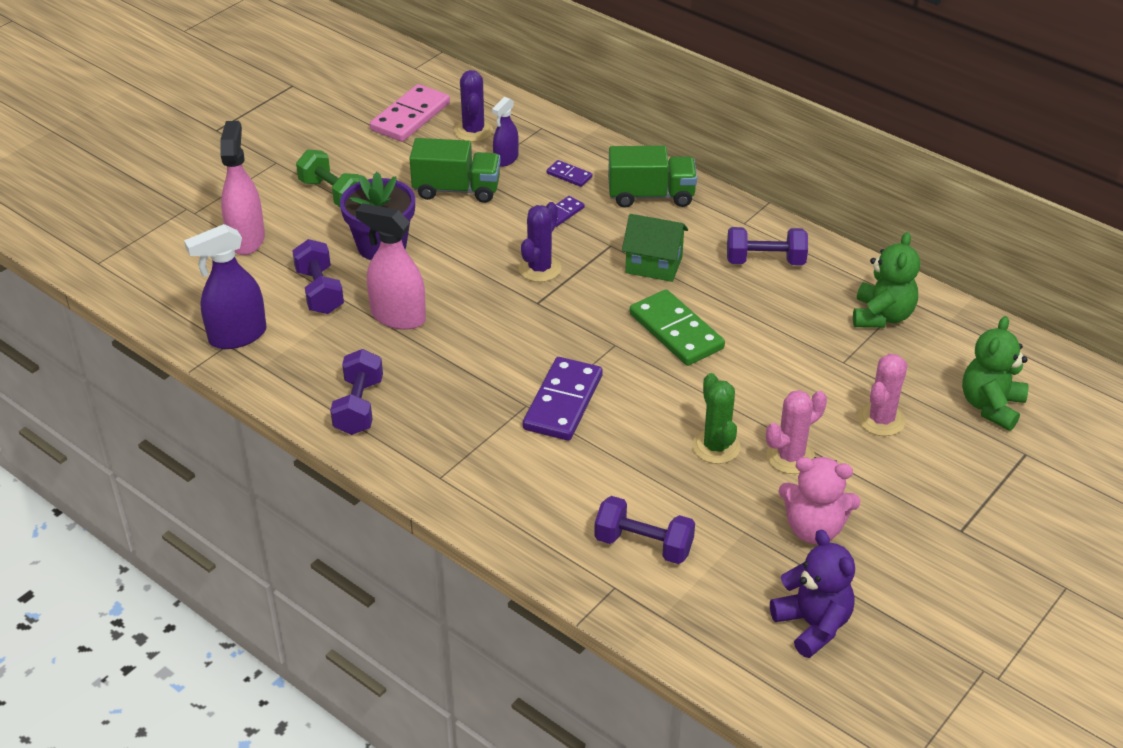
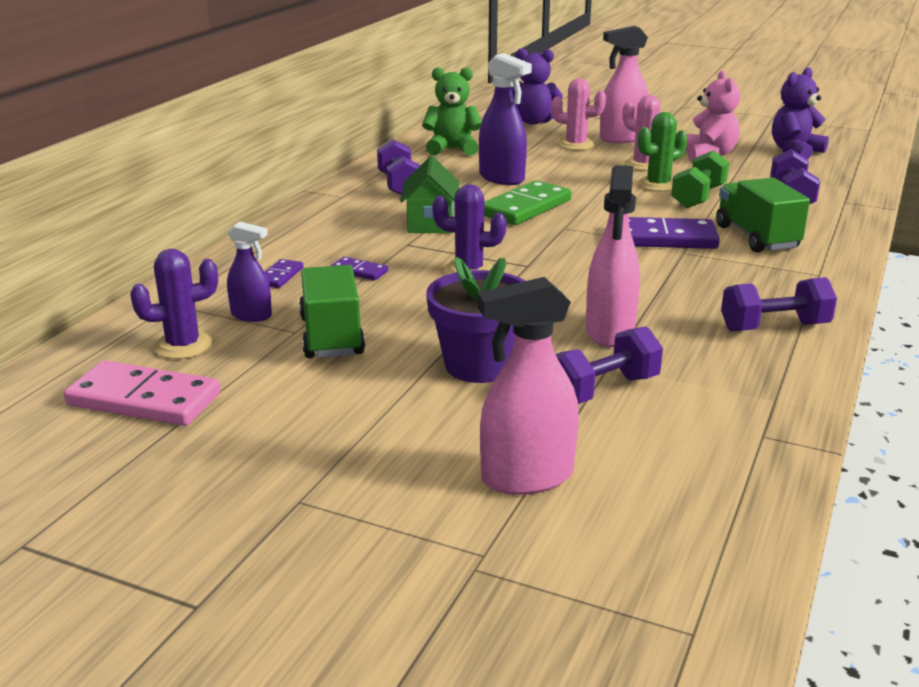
camera: 105 degrees left, 15 degrees down
(237, 336) = (740, 431): purple spray bottle -> purple spray bottle (502, 178)
(332, 193) = (373, 426): green dumbbell -> green dumbbell (698, 197)
(651, 195) = (309, 235): green truck -> green truck (756, 237)
(901, 469) = (622, 139): none -> pink spray bottle
(991, 406) = (533, 122): green teddy bear -> purple teddy bear

